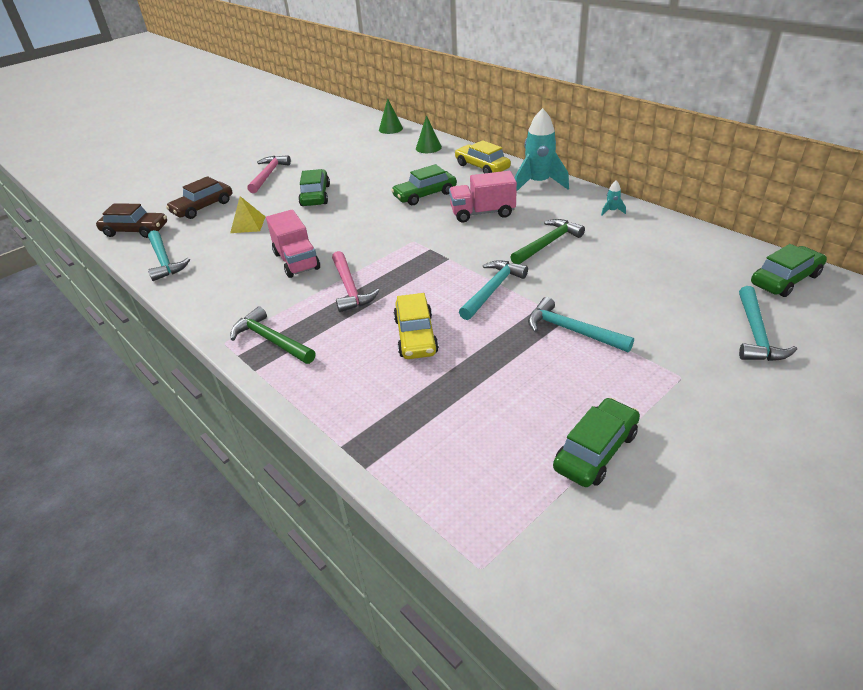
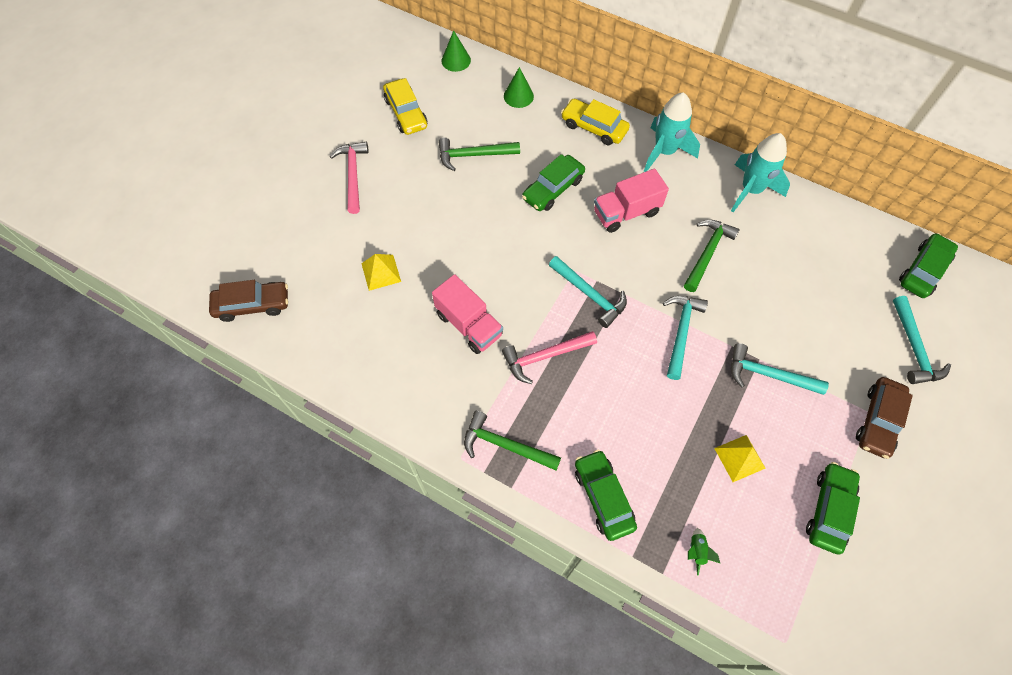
camera: 20 degrees left, 25 degrees up
(164, 261) = (322, 351): turquoise hammer -> turquoise hammer (589, 295)
(203, 207) = (308, 249): brown car -> brown car (878, 421)
(315, 195) = (431, 207): green car -> green car (603, 497)
(350, 288) = (544, 356): pink hammer -> pink hammer turned 105 degrees clockwise
(370, 173) = (473, 155): none -> green hammer
(415, 336) = (637, 410): yellow car -> yellow car (406, 113)
(416, 456) = (697, 551): none -> green rocket
(507, 388) = (739, 458): none -> yellow pyramid
(611, 211) = (751, 190): turquoise rocket -> turquoise rocket, size x2.45

